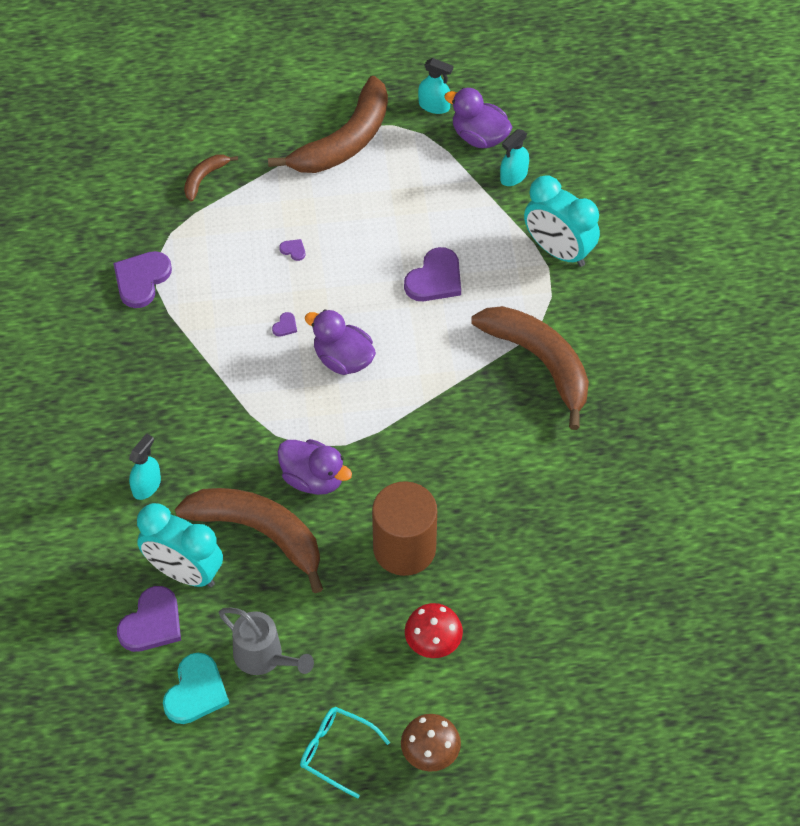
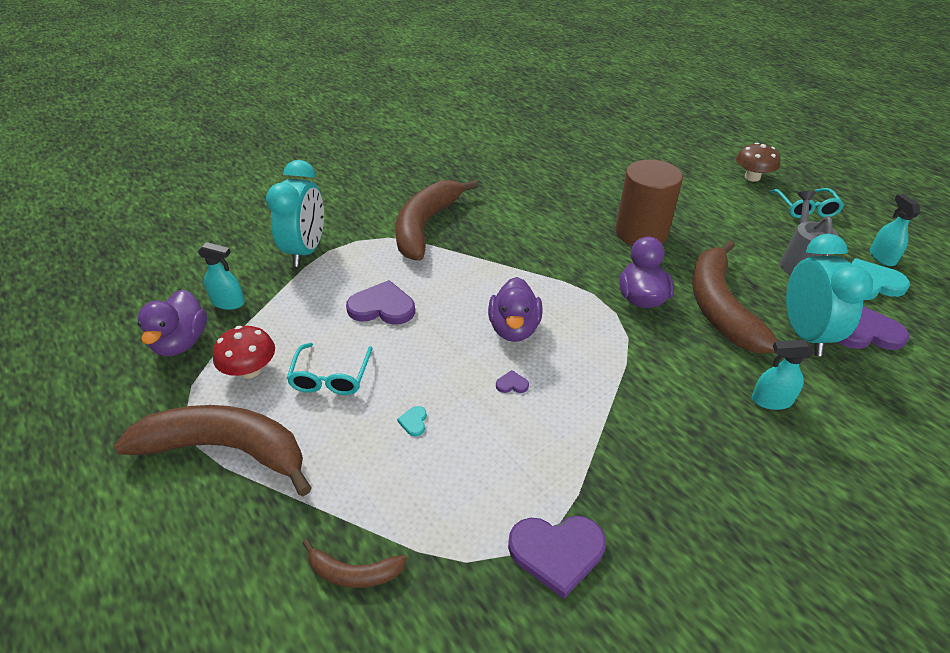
camera: 120 degrees left, 15 degrees down
(293, 250) = (414, 422): purple heart -> turquoise heart
(374, 217) = (331, 377): none -> turquoise glasses
(433, 642) = (687, 199): red mushroom -> red mushroom (250, 370)
(434, 106) = (143, 393): turquoise spray bottle -> turquoise spray bottle (882, 257)

